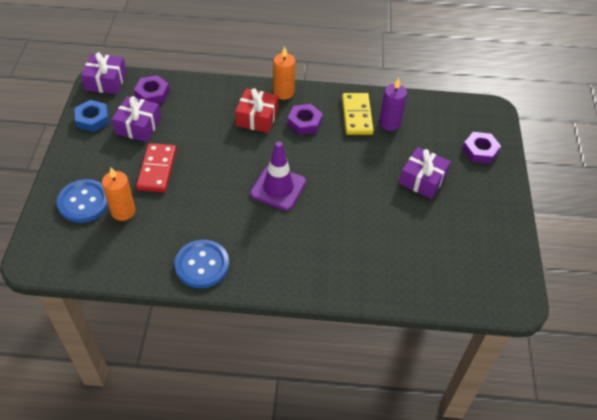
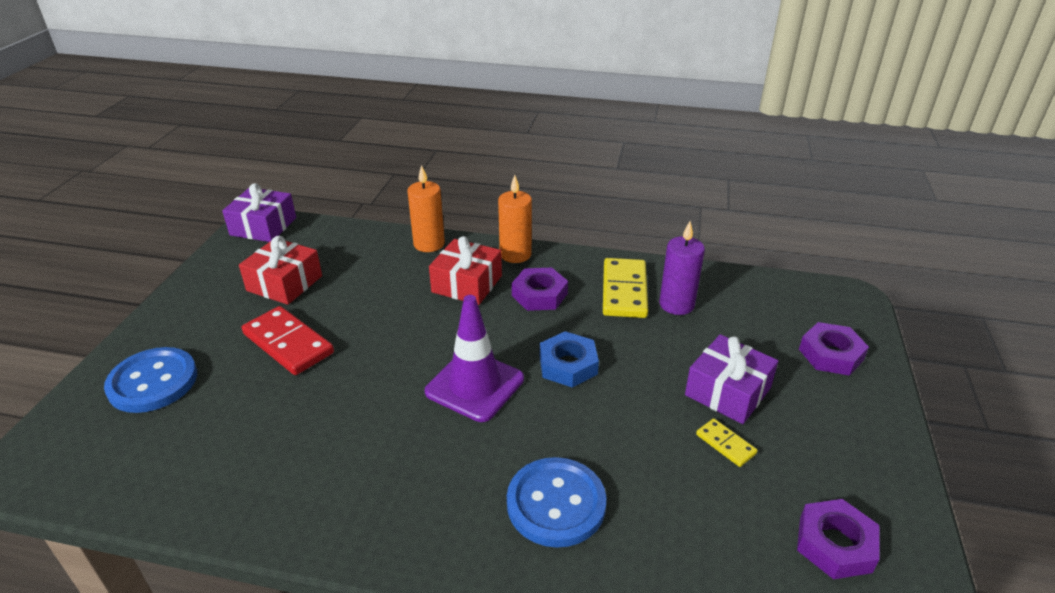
camera: 10 degrees right, 15 degrees down
(92, 119) = (222, 270): blue nut -> blue nut (568, 365)
(123, 211) = (208, 401): orange candle -> orange candle (429, 244)
(138, 126) = (284, 283): purple gift -> red gift
(152, 93) = (322, 244): purple nut -> purple nut (835, 544)
(157, 169) = (288, 343): red domino -> red domino turned 60 degrees counterclockwise
(202, 265) = (304, 503): blue button -> blue button (556, 503)
(422, 211) = (725, 444): none -> yellow domino

